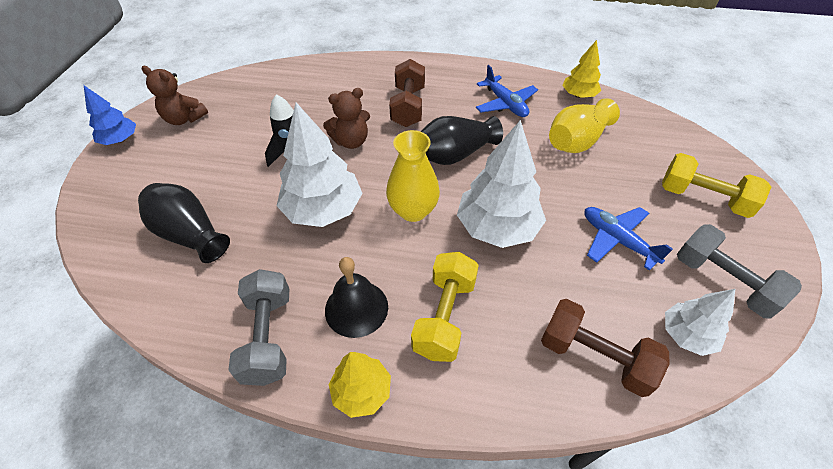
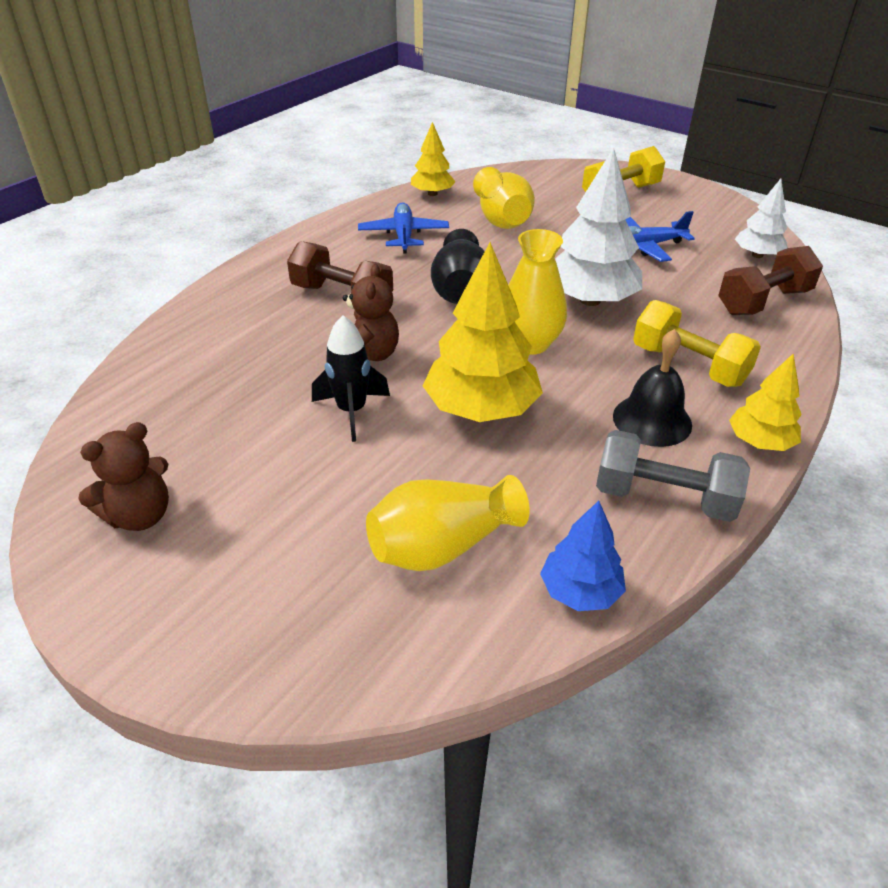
camera: 65 degrees left, 10 degrees down
(120, 140) = (113, 615): blue tree -> blue tree (580, 591)
(190, 234) = (442, 546): black vase -> yellow vase
(323, 210) = (481, 409): white tree -> yellow tree
(505, 104) = (403, 235): blue plane -> blue plane turned 90 degrees counterclockwise
(723, 282) = (713, 221): grey dumbbell -> none

